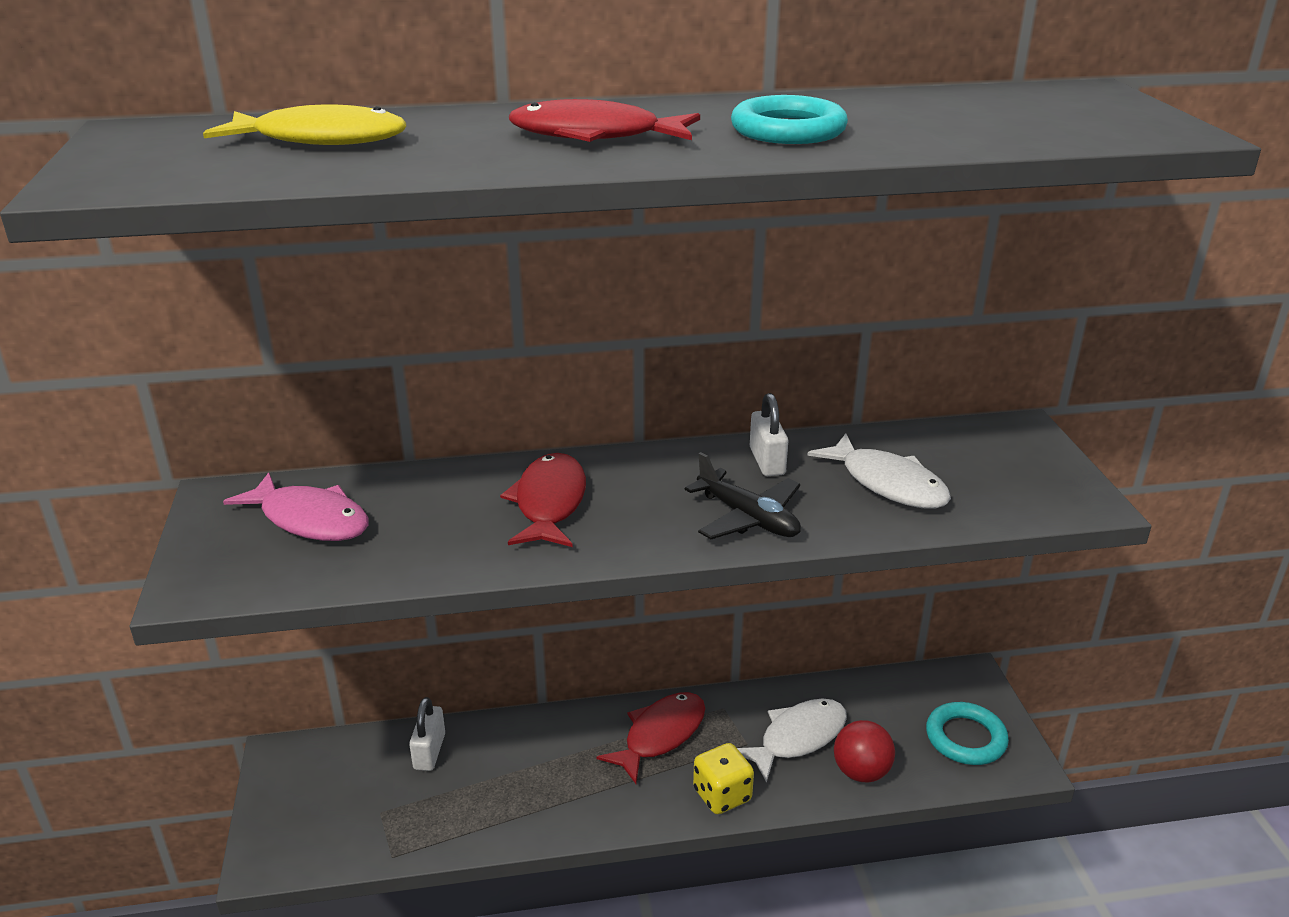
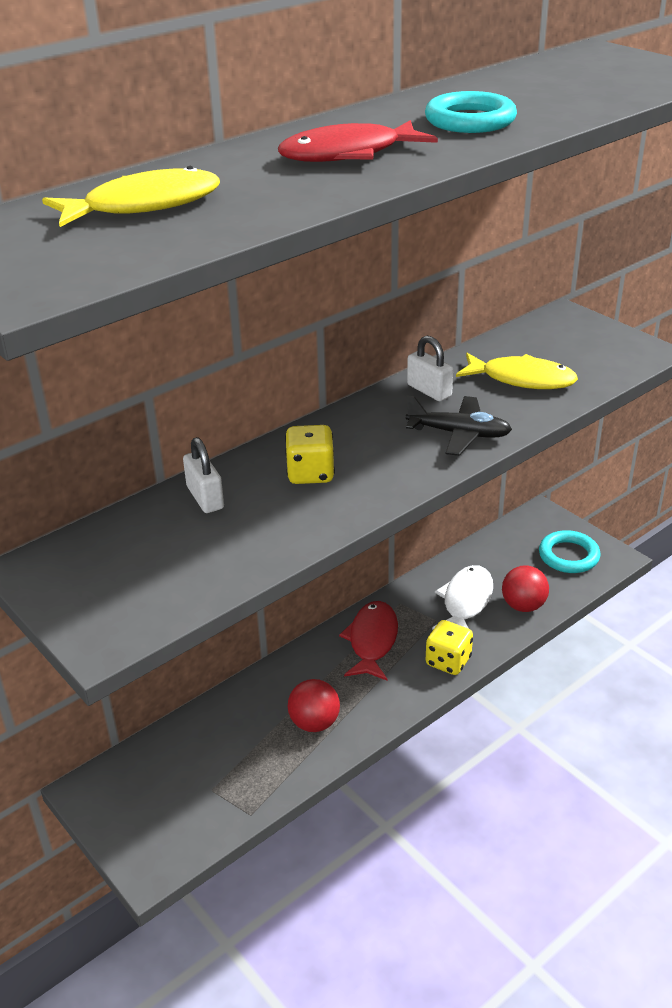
camera: 30 degrees left, 5 degrees up
(310, 519) = (136, 554): pink fish -> none
(429, 751) = (209, 729): white padlock -> white padlock (205, 498)
(530, 794) = (314, 723): none -> red ball
(549, 503) = (310, 474): red fish -> yellow dice
(887, 483) = (522, 379): white fish -> yellow fish

